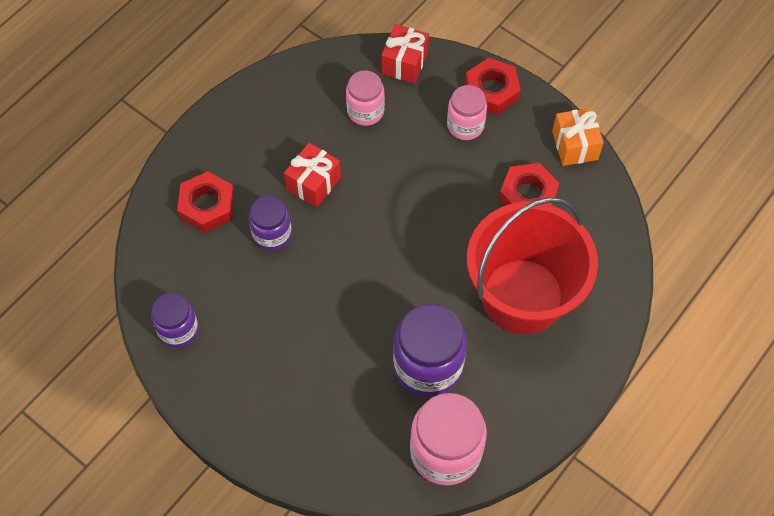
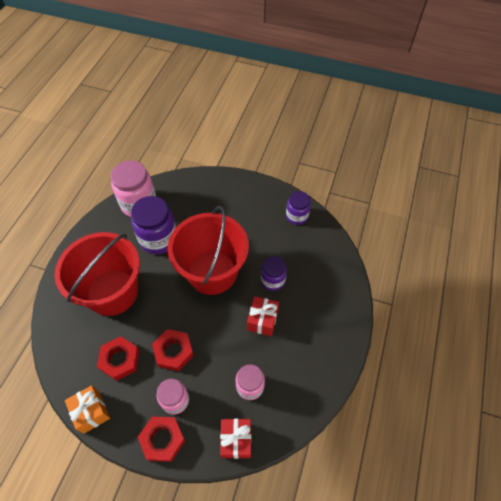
camera: 160 degrees right, 5 degrees down
(207, 205) = (319, 285): red nut -> red nut (173, 351)
(359, 277) = (212, 272): none -> red bucket

